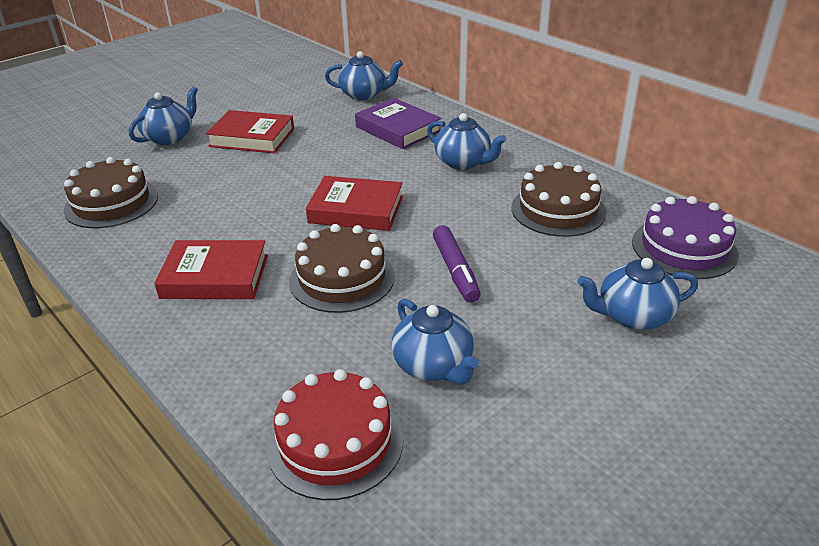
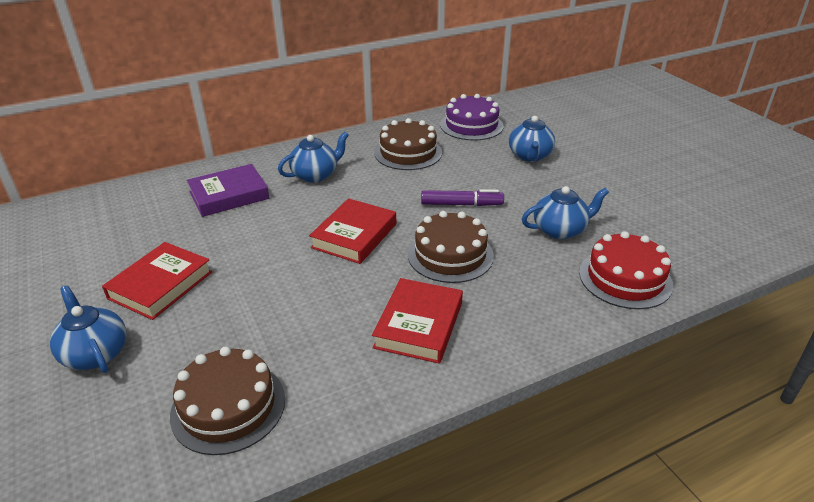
camera: 75 degrees left, 0 degrees up
(364, 94) = (135, 203): blue teapot -> none

